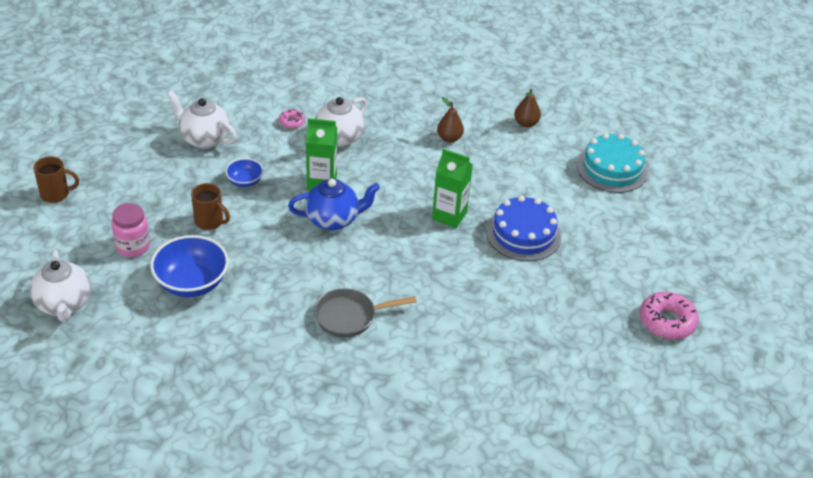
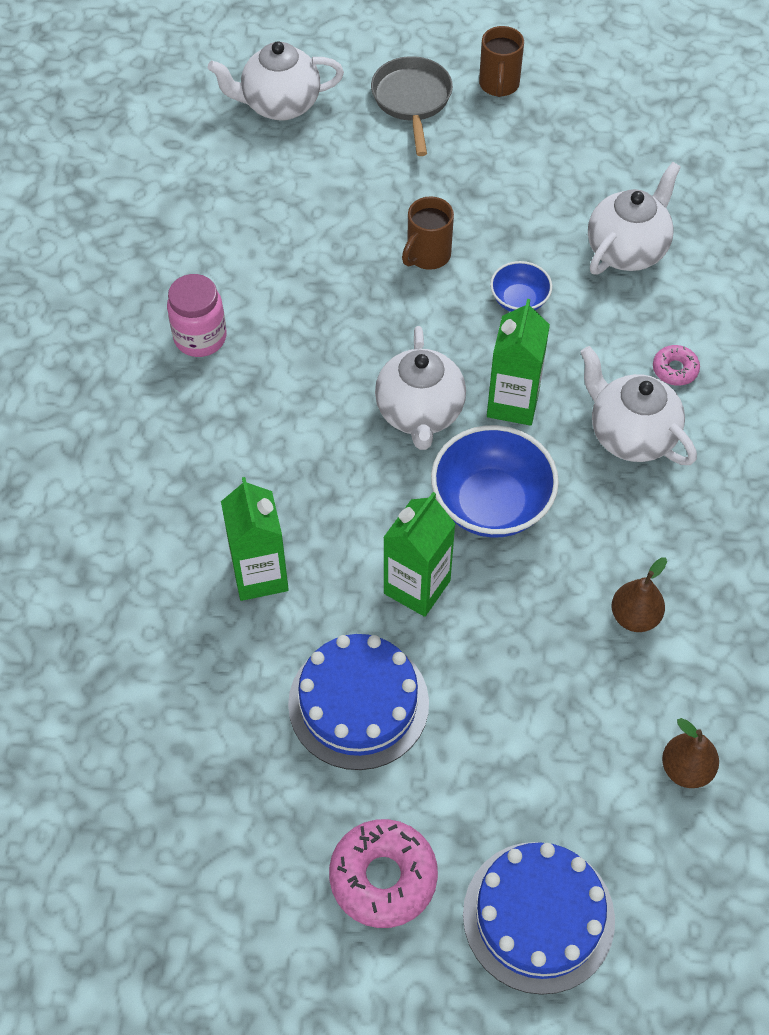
camera: 100 degrees right, 15 degrees up
(133, 246) = (383, 170): pink jar -> pink jar (200, 338)
(192, 283) = (300, 234): blue bowl -> blue bowl (491, 504)
(333, 219) = (420, 413): blue teapot -> white teapot
(349, 317) = (202, 419): grey pan -> grey pan (412, 100)
(455, 279) = (260, 575): none -> green carton
(612, 168) = (538, 916): turquoise cake -> blue cake
(667, 321) = (103, 912): pink donut -> pink donut (383, 877)

